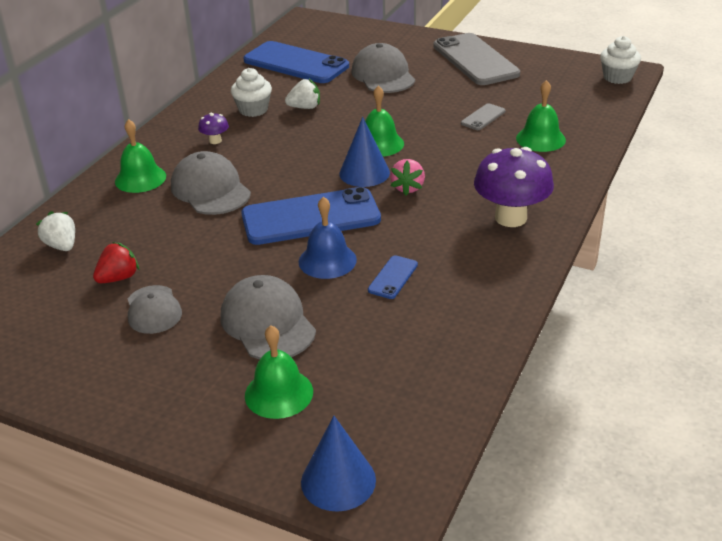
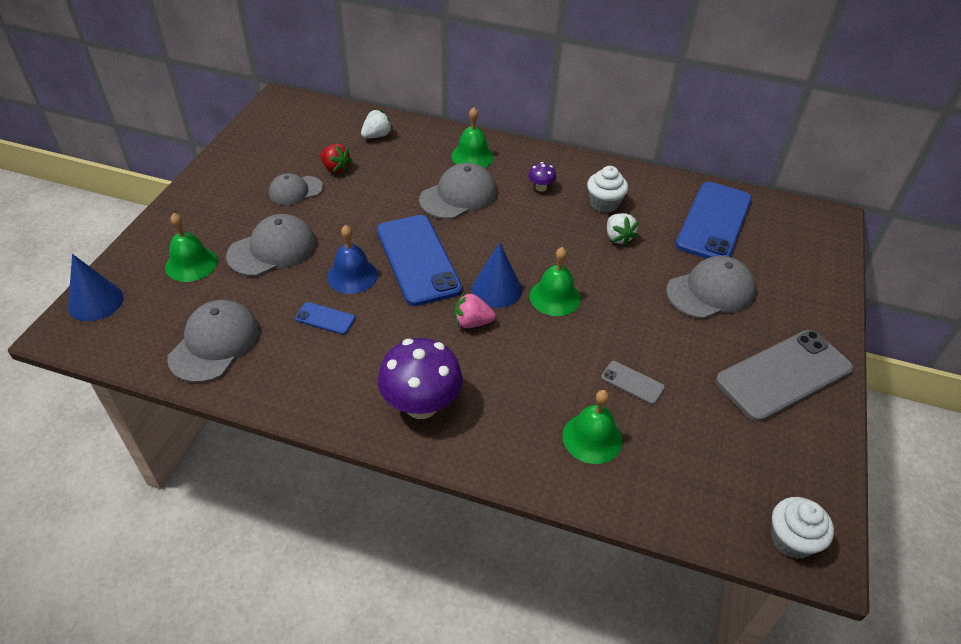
camera: 80 degrees right, 10 degrees up
(425, 357) = (215, 344): none -> grey cap

